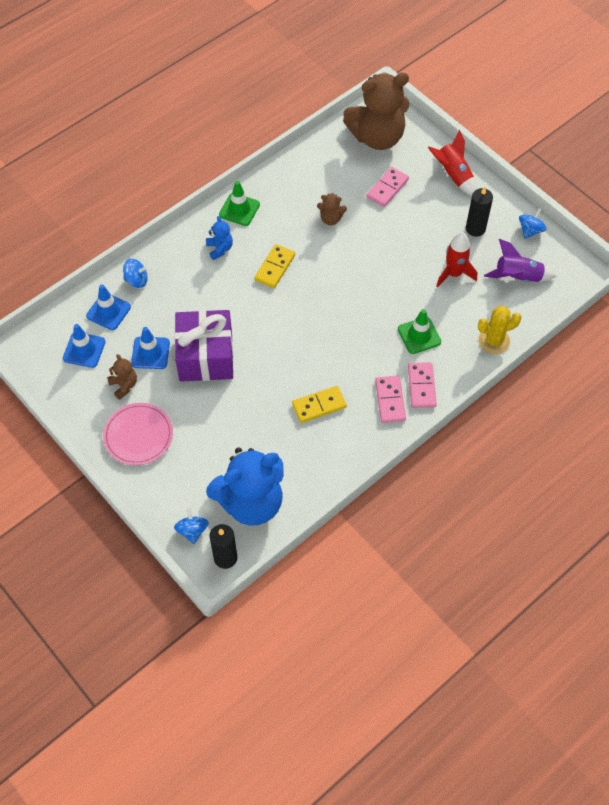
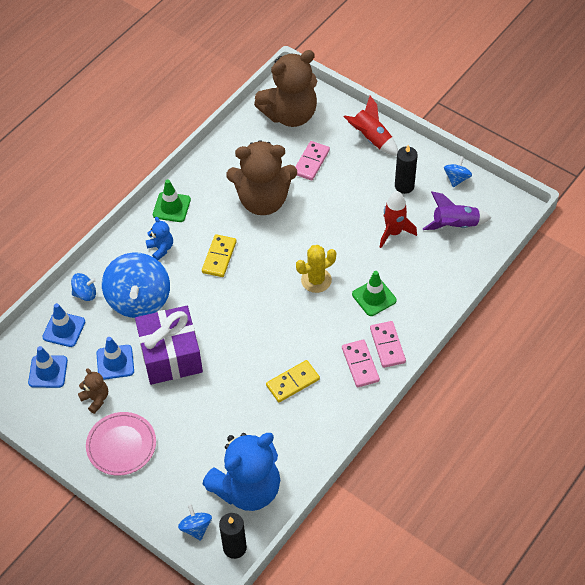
camera: 10 degrees left, 5 degrees down
(187, 295) = (139, 300): none -> blue spinning top
(331, 219) = (263, 200): brown teddy bear -> brown teddy bear, size x2.35
(494, 341) = (446, 289): yellow cactus -> yellow cactus (316, 280)

